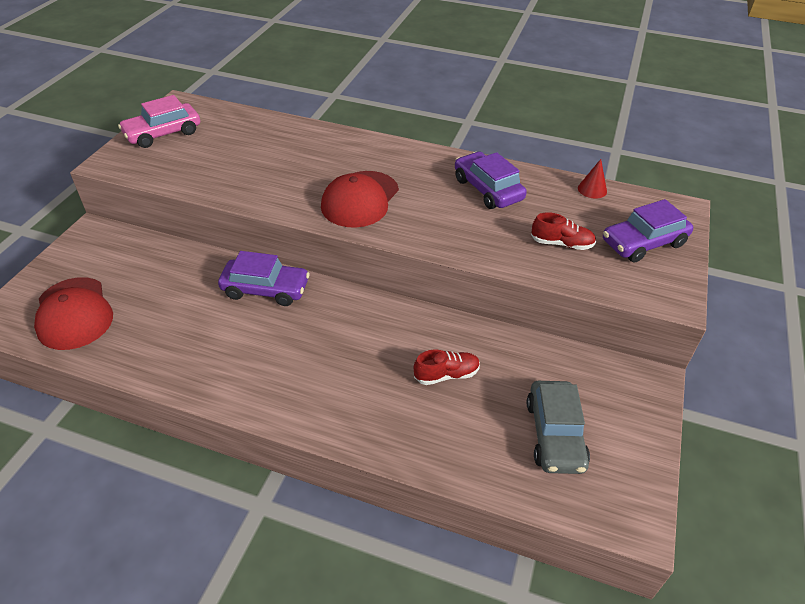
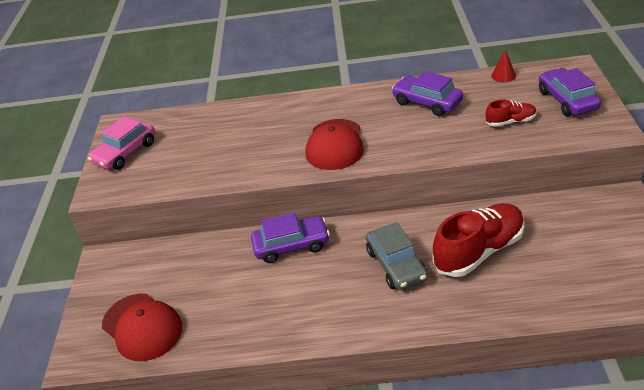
camera: 15 degrees left, 5 degrees down
(446, 375) = (479, 251): red shoe -> red shoe, size x1.98
(555, 434) = (585, 260): grey car -> grey car (396, 265)
(643, 243) = (567, 100): purple car -> purple car turned 120 degrees clockwise

